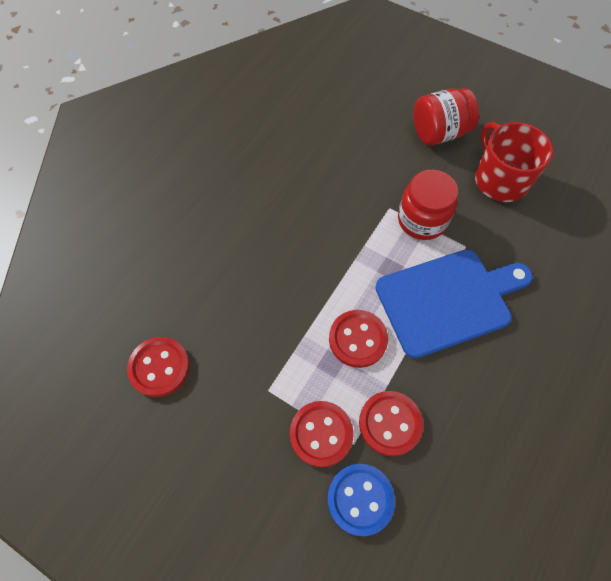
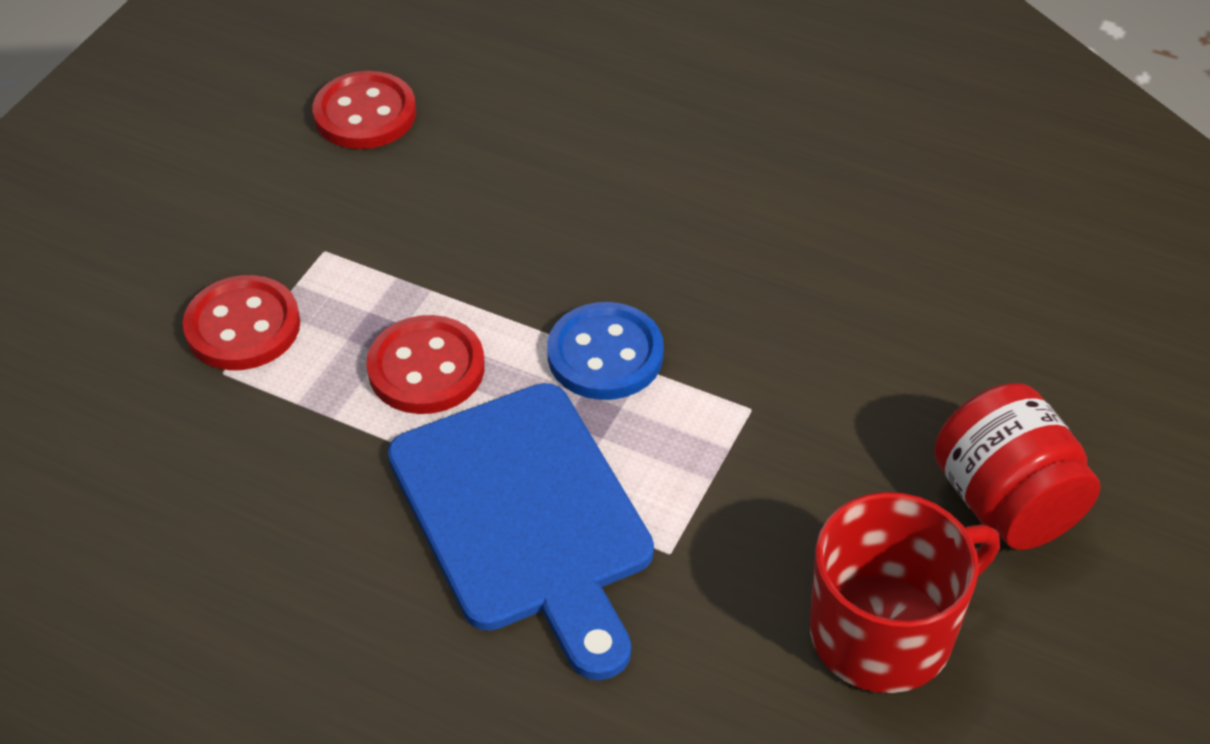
camera: 85 degrees right, 15 degrees down
(360, 499) = (127, 386): blue button -> blue button (605, 355)
(390, 423) = (257, 423): red button -> none
(422, 220) = (728, 469): red jar -> none

